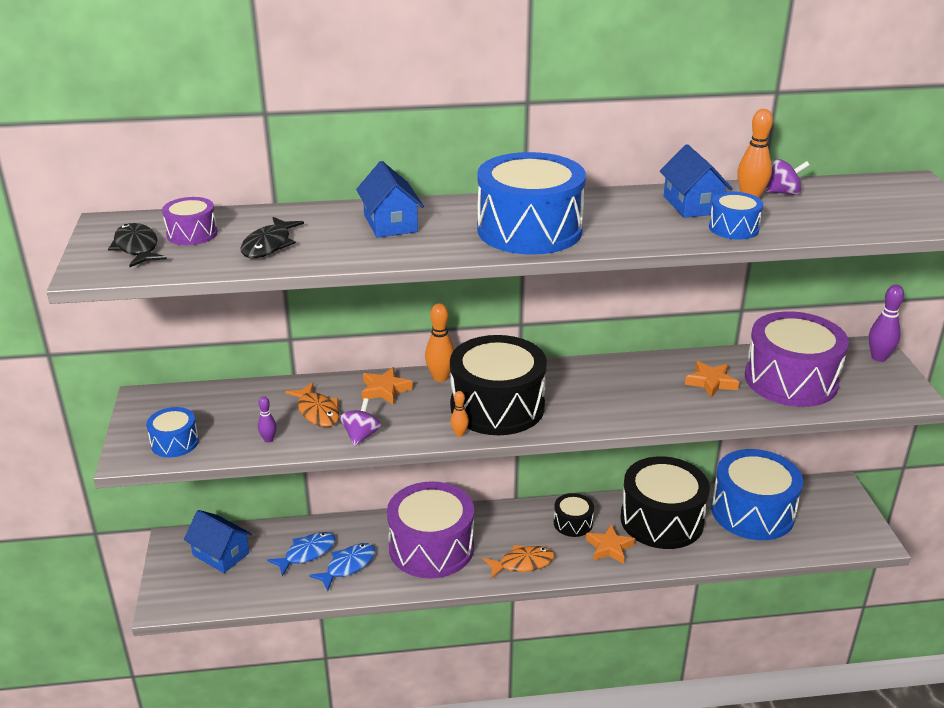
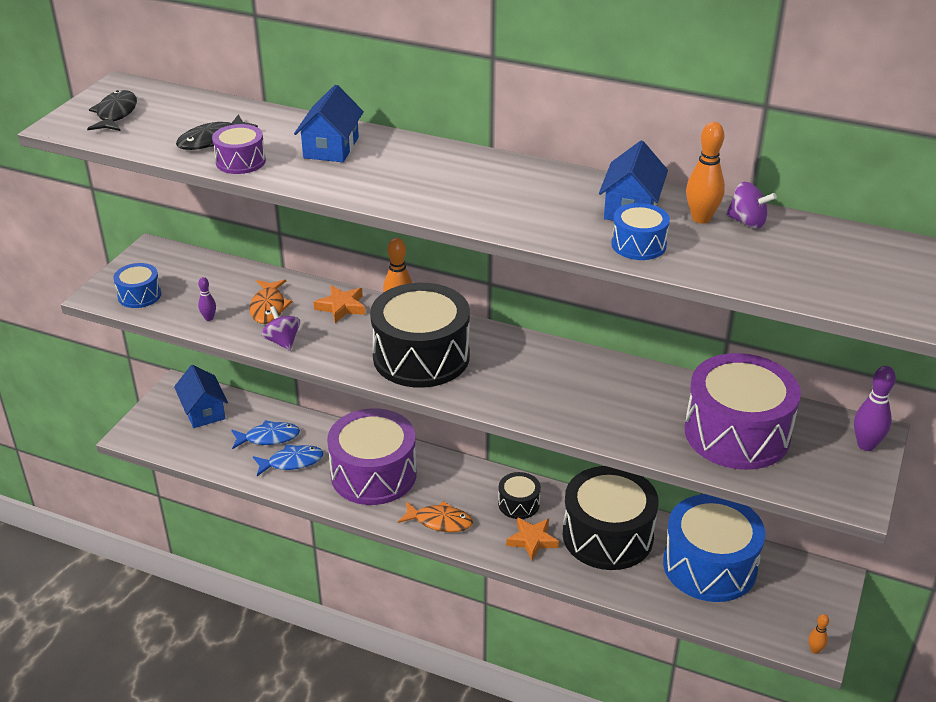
camera: 30 degrees right, 5 degrees up
(192, 234) = (168, 113): purple drum -> purple drum (240, 161)
(361, 436) = (282, 341): purple spinning top -> purple spinning top turned 75 degrees counterclockwise
(459, 434) = (363, 369): orange bowling pin -> orange bowling pin (815, 650)
(529, 230) = (441, 189): blue drum -> none
(711, 382) = (649, 406): orange star -> none

